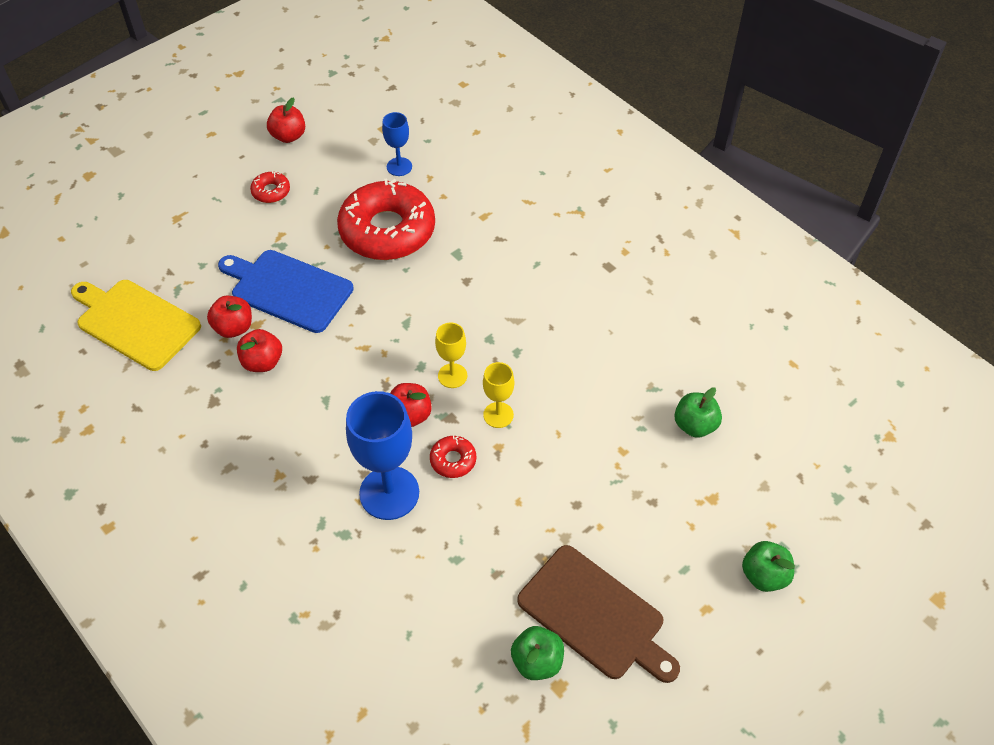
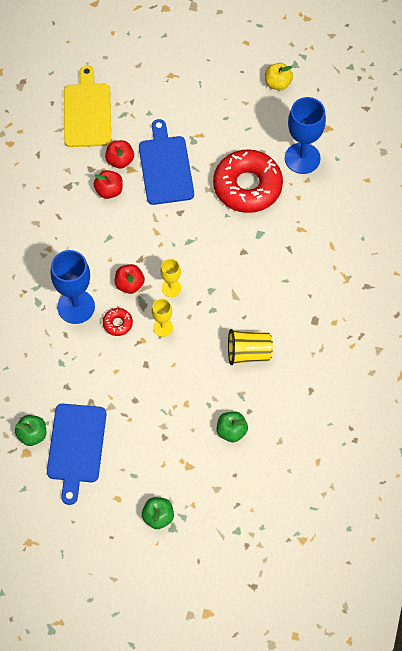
camera: 55 degrees right, 10 degrees up
(271, 191) = (228, 106): red donut -> none
(288, 136) = (277, 83): red apple -> yellow apple
(399, 167) = (302, 158): blue goblet -> blue goblet, size x1.88
(595, 615) = (76, 447): brown cutting board -> blue cutting board
(602, 349) = (248, 353): none -> yellow cup

